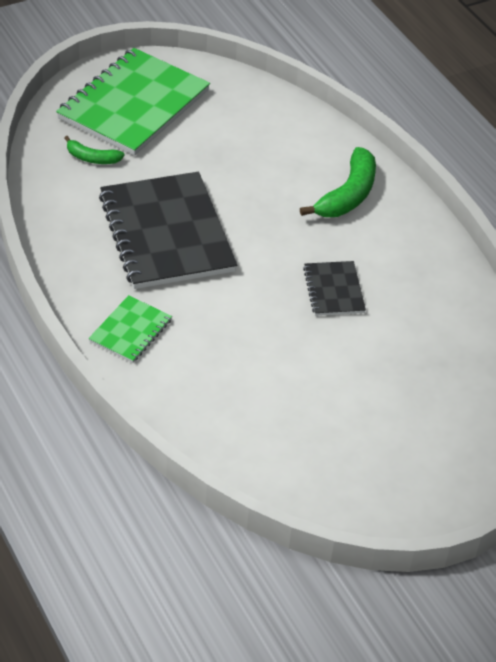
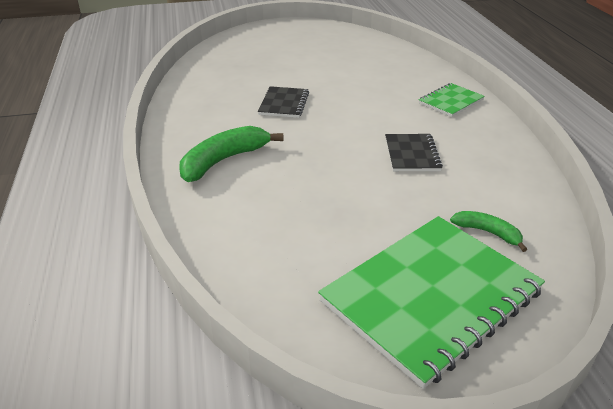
camera: 160 degrees left, 10 degrees down
(166, 233) = (412, 154): black notebook -> black notebook, size x0.48

